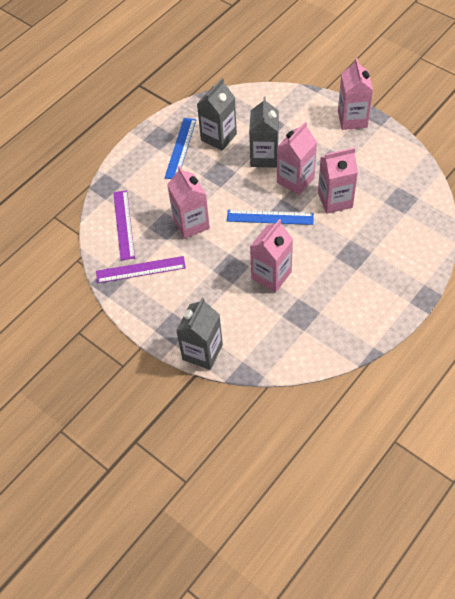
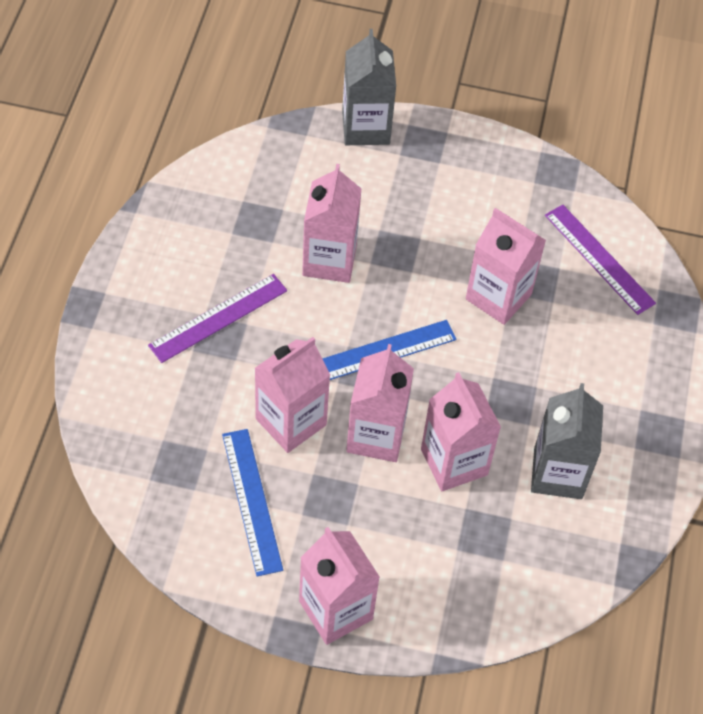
camera: 145 degrees right, 0 degrees up
(140, 270) = (524, 202): purple ruler -> purple ruler (218, 318)
(180, 148) = (608, 425): blue ruler -> blue ruler (251, 501)
(264, 157) = (454, 462): grey carton -> pink carton

